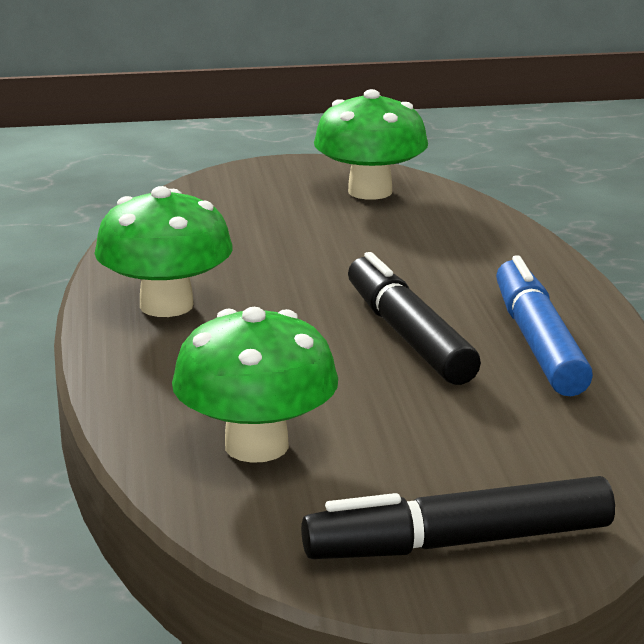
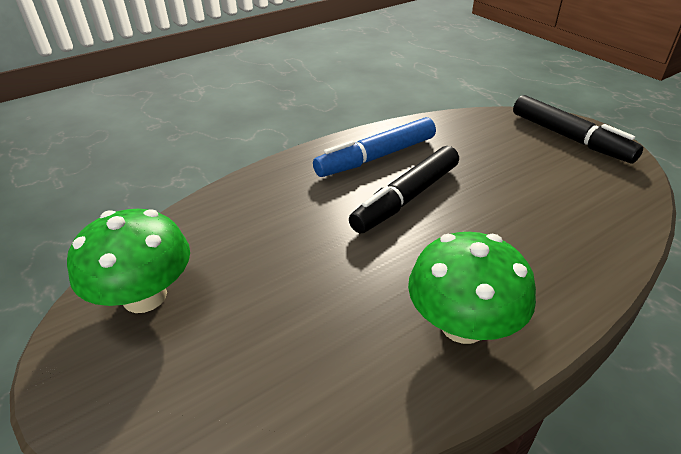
camera: 115 degrees left, 15 degrees up
(256, 446) = (576, 209): green mushroom -> none

